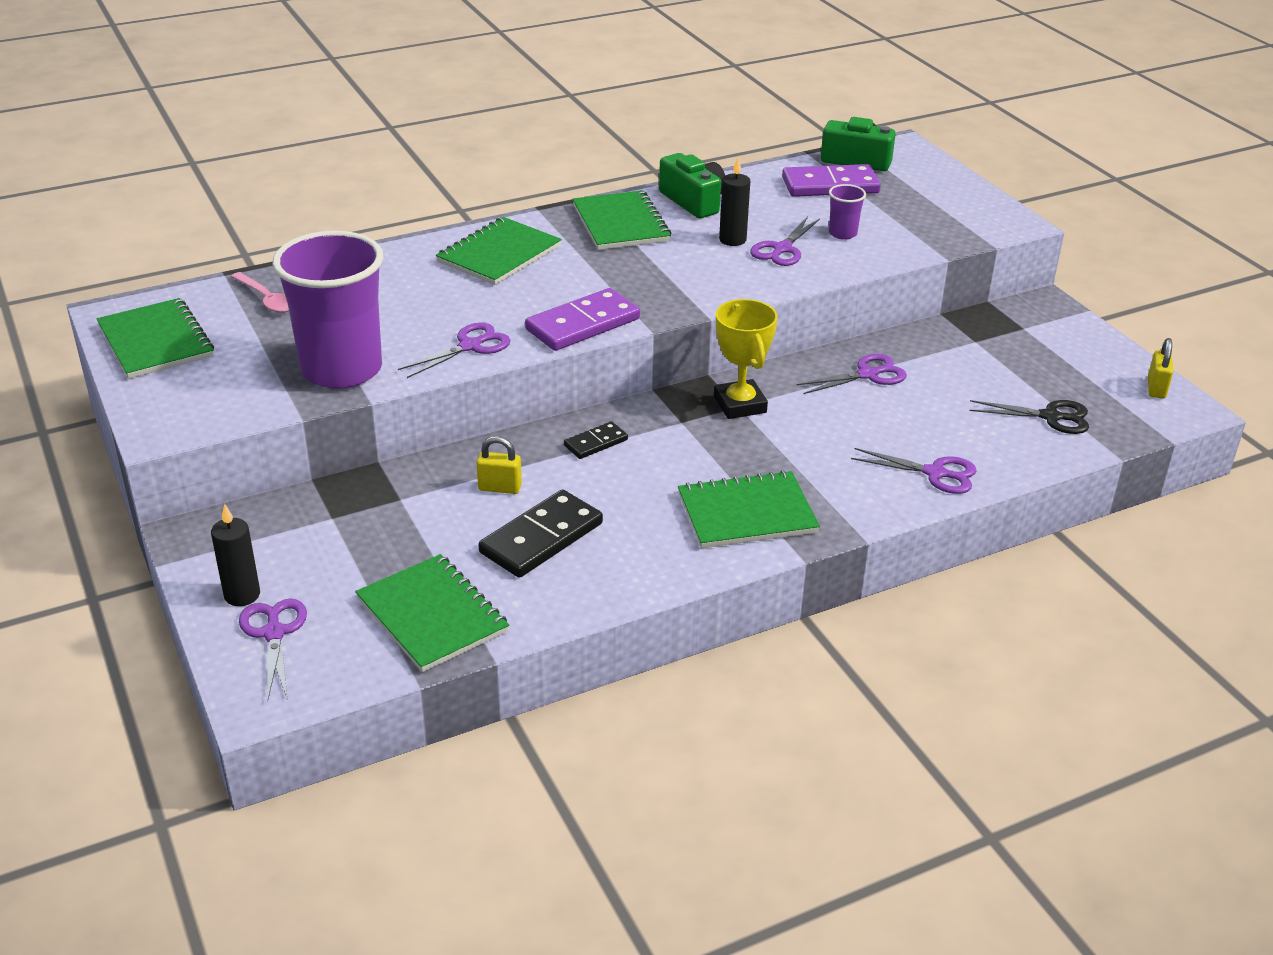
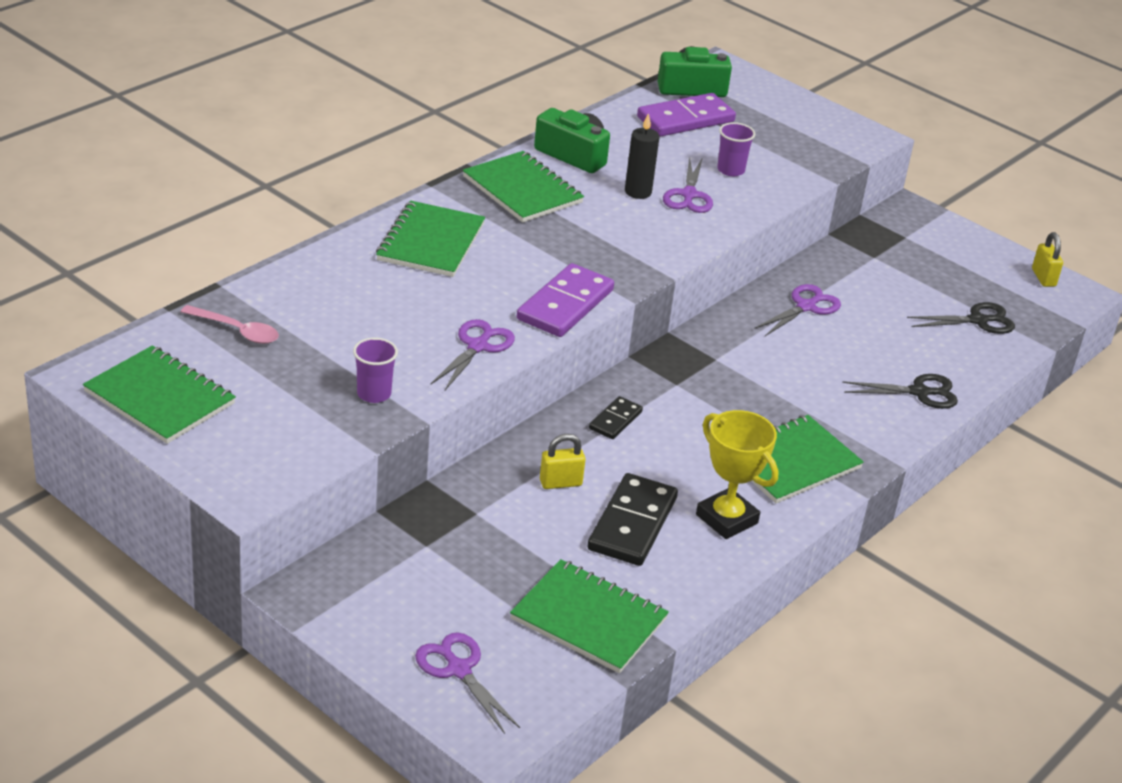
camera: 25 degrees left, 0 degrees up
(242, 595) = (400, 640): black candle -> none
(342, 370) = (374, 394): purple cup -> purple cup, size x0.41
(740, 405) = (716, 357): yellow trophy -> yellow trophy (726, 519)
(935, 473) = (919, 392): purple scissors -> black scissors

